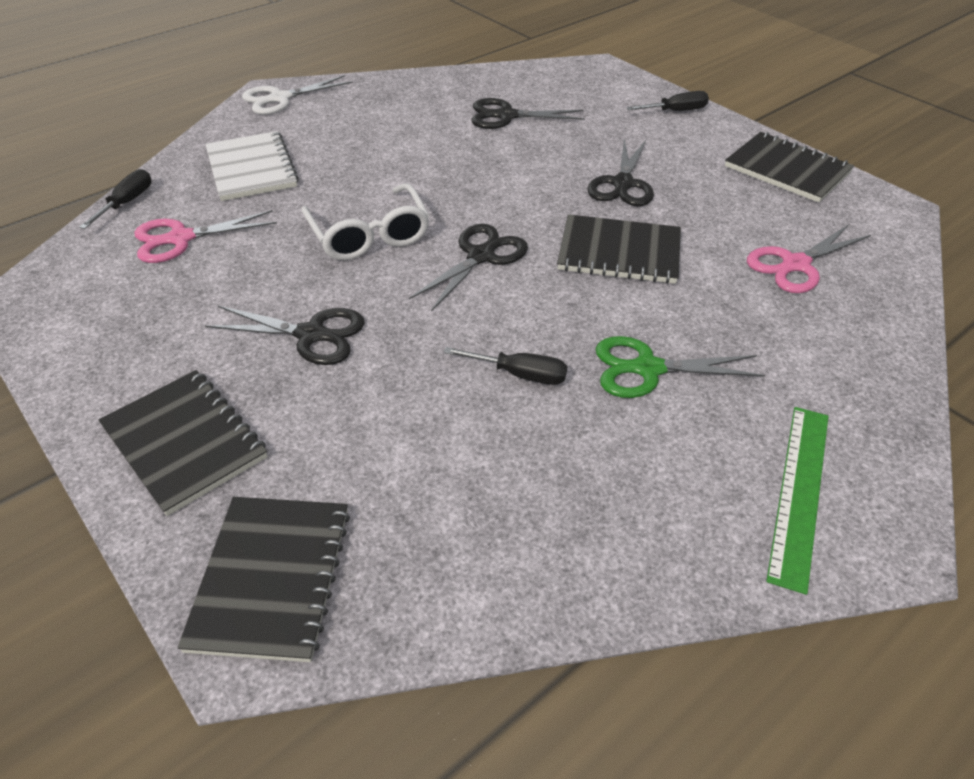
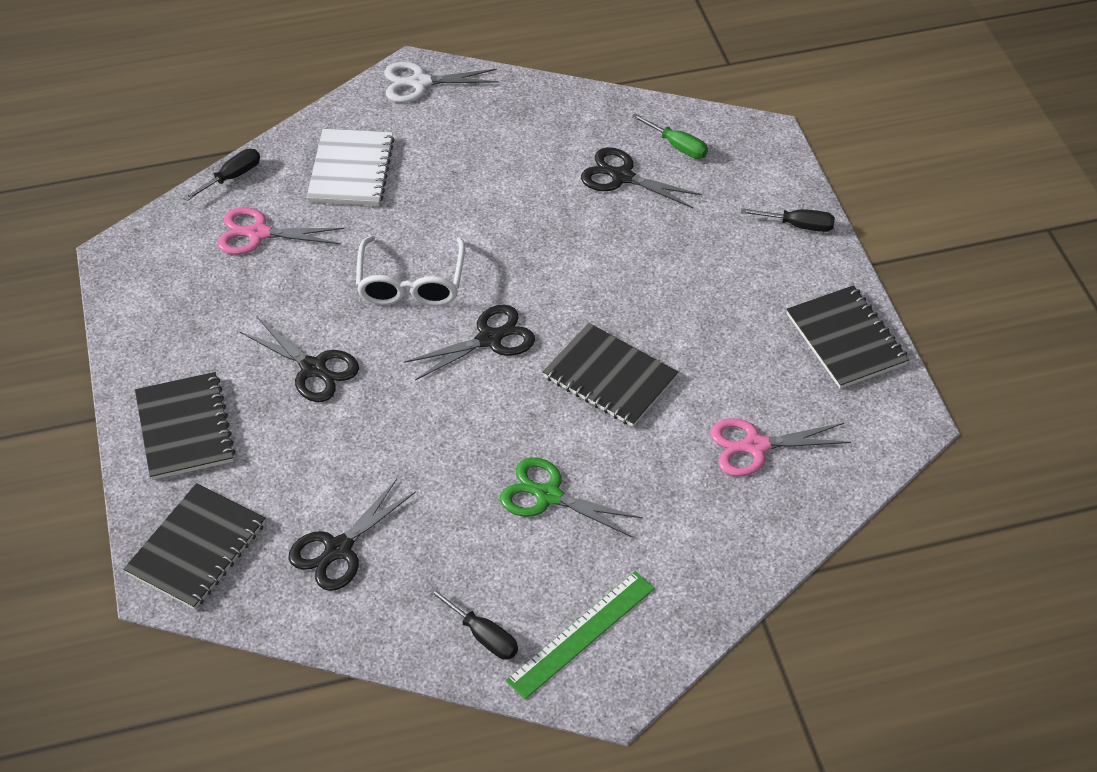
camera: 25 degrees right, 5 degrees up
(519, 374) = (447, 463): black screwdriver -> black screwdriver (482, 635)
(535, 88) = (677, 146): none -> green screwdriver
(623, 184) = (671, 302): black scissors -> black scissors (339, 549)

